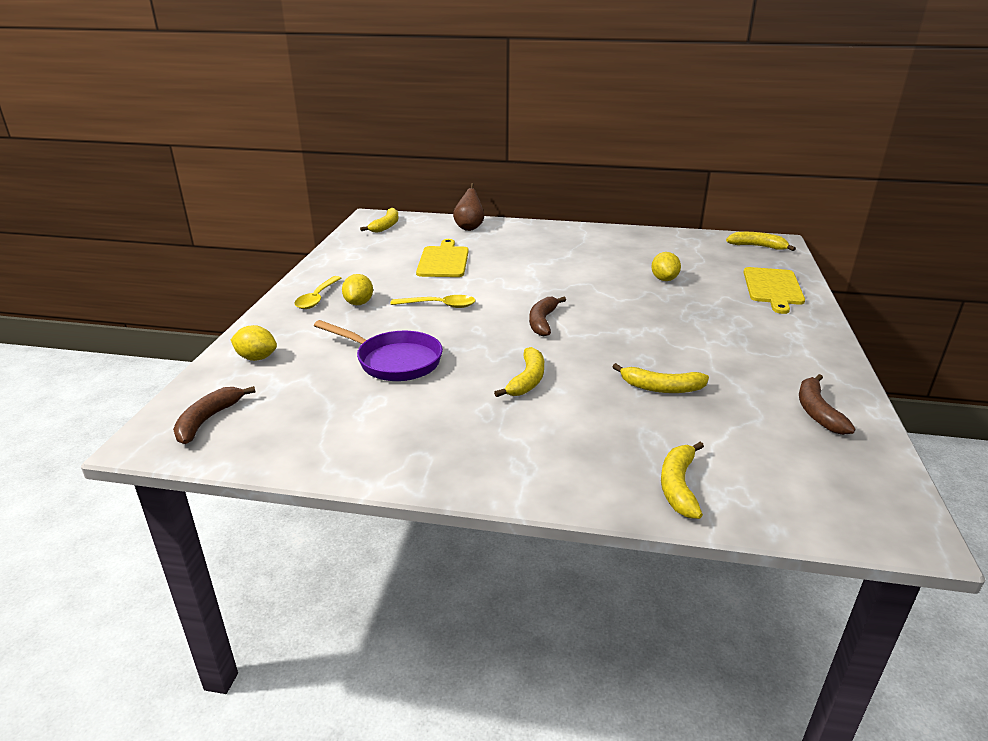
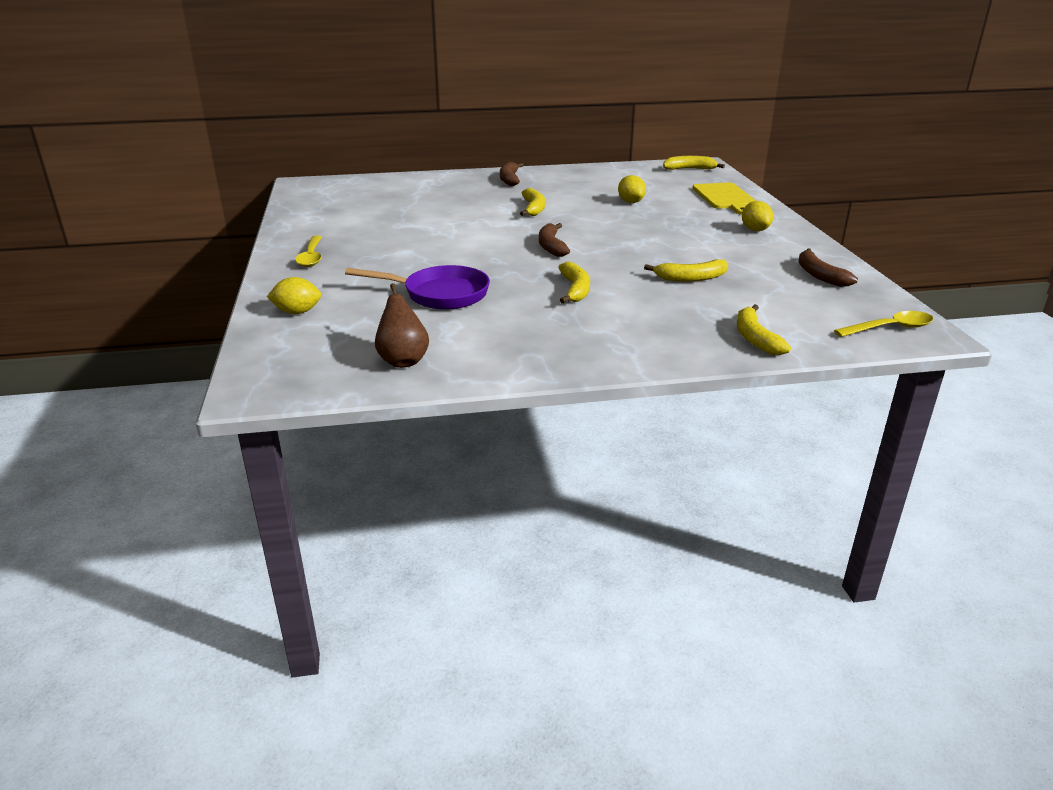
camera: 20 degrees left, 0 degrees up
(208, 420) = (298, 366): brown banana -> brown banana (509, 179)
(359, 303) = (360, 255): yellow lemon -> yellow lemon (755, 230)
(386, 226) = (324, 189): yellow banana -> yellow banana (533, 208)
(439, 305) = (442, 247): yellow spoon -> yellow spoon (889, 328)
(443, 261) = (413, 211): yellow cutting board -> none
(469, 228) = (413, 182): brown pear -> brown pear (403, 360)

